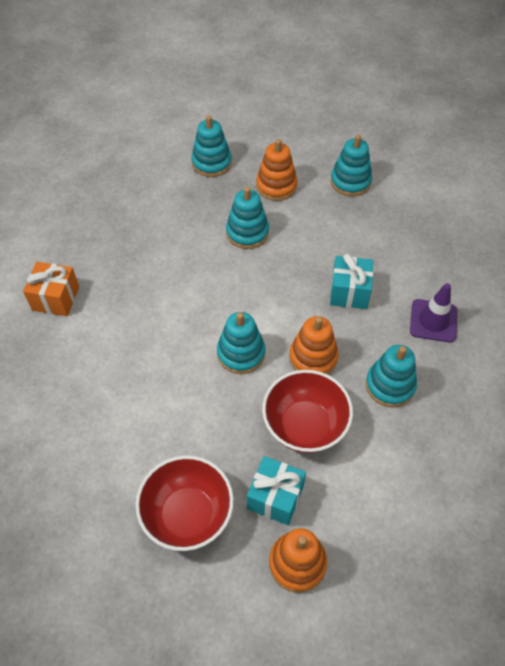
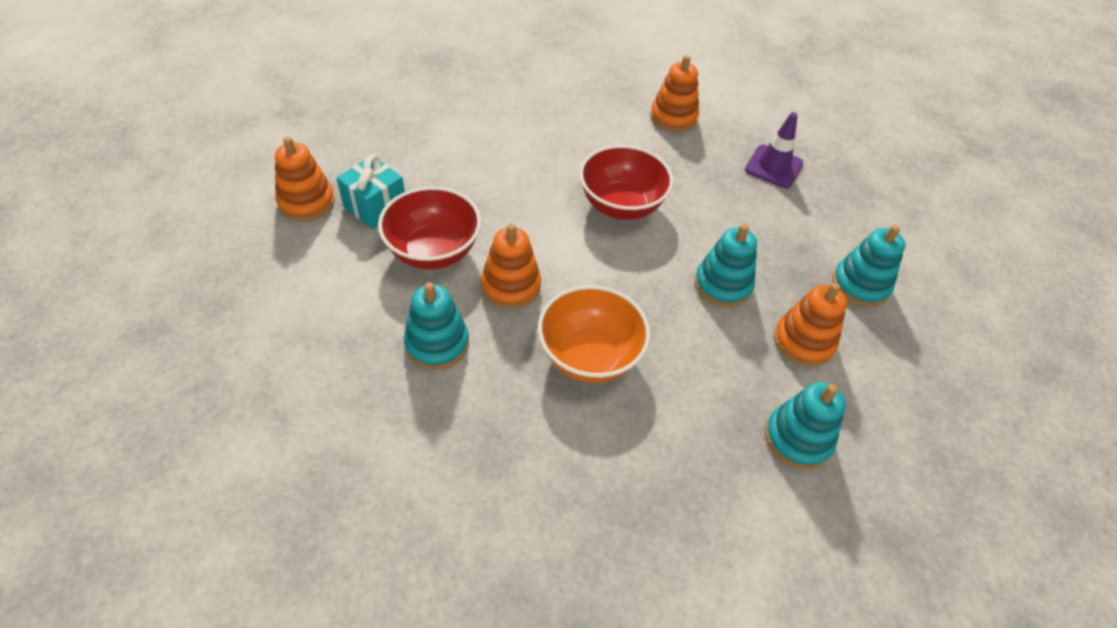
camera: 105 degrees right, 5 degrees down
(56, 298) = (673, 117): orange gift -> orange stacking toy
(188, 514) = (399, 149): red bowl -> red bowl (621, 205)
(241, 353) = (546, 228): turquoise stacking toy -> none
(349, 292) = (589, 356): turquoise gift -> orange bowl
(433, 321) = (504, 433): purple traffic cone -> purple traffic cone (773, 167)

